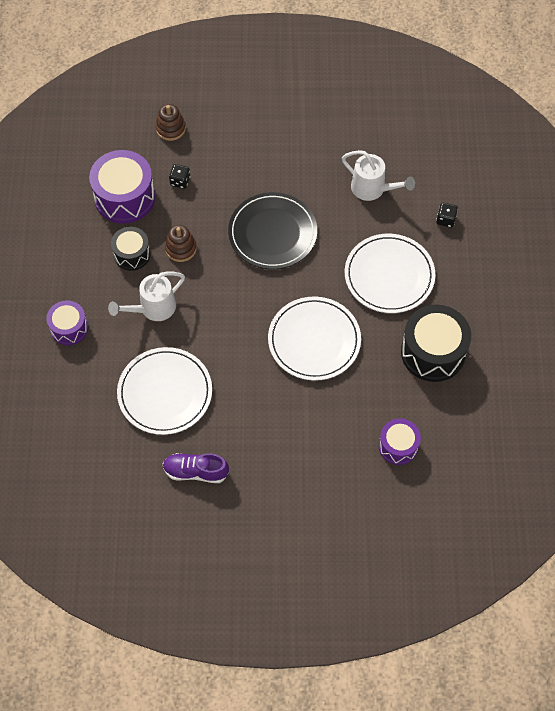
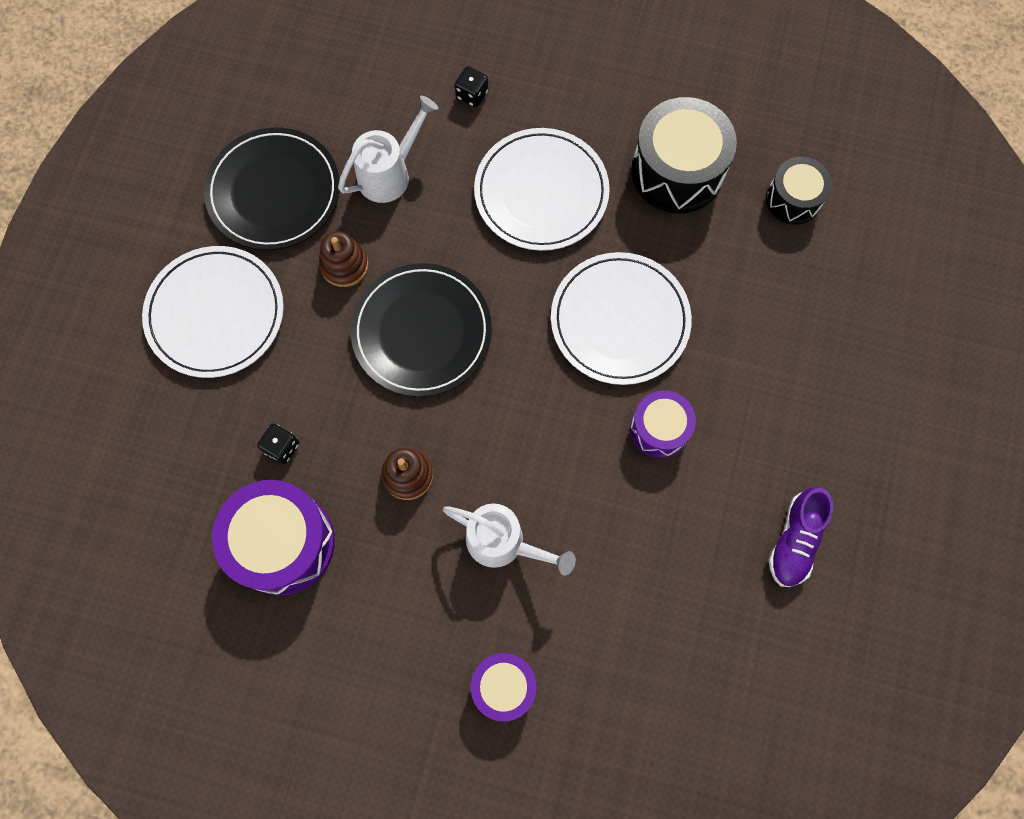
camera: 75 degrees left, 10 degrees up
(132, 254) = (395, 554): black drum -> black drum (793, 199)
(152, 308) = (504, 543): white watering can -> white watering can turned 45 degrees counterclockwise
(165, 392) = (655, 557): white plate -> white plate (215, 314)
(171, 128) = (174, 439): brown stacking toy -> brown stacking toy (344, 265)
(339, 132) = (274, 192): none -> black plate
(398, 446) = (809, 255): purple drum -> purple drum (659, 429)

